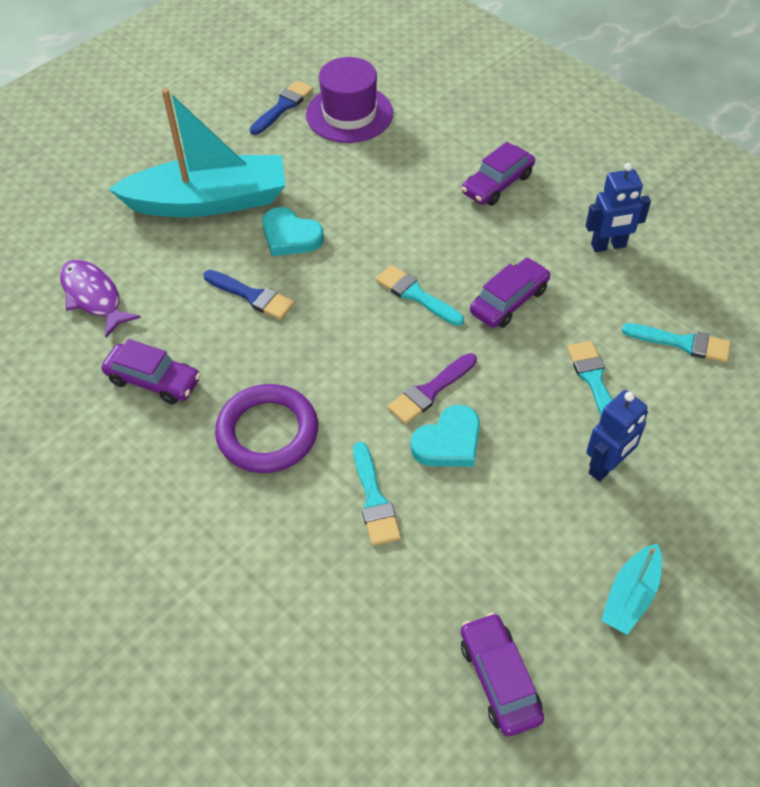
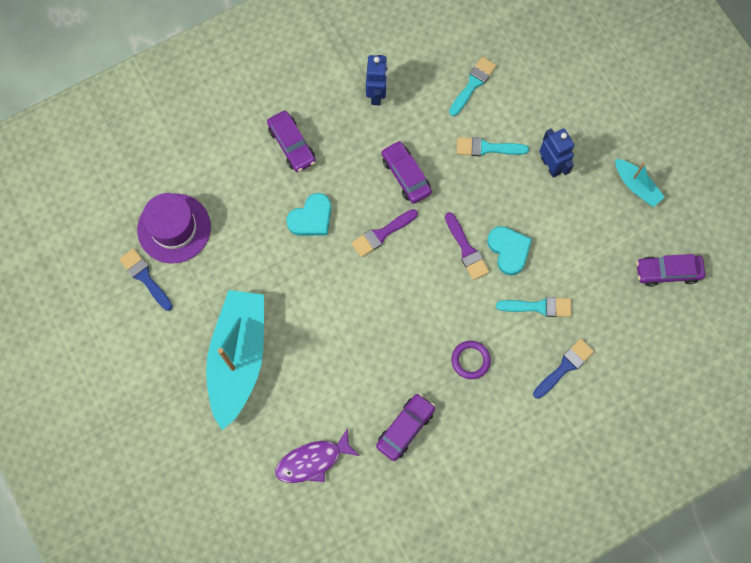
camera: 75 degrees left, 20 degrees up
(252, 296) = (348, 346): blue brush -> blue brush (564, 367)
(267, 432) = (470, 360): purple ring -> purple ring, size x0.57
(290, 236) = (296, 305): turquoise heart -> turquoise heart (311, 218)
(416, 295) = (382, 234): turquoise brush -> purple brush

